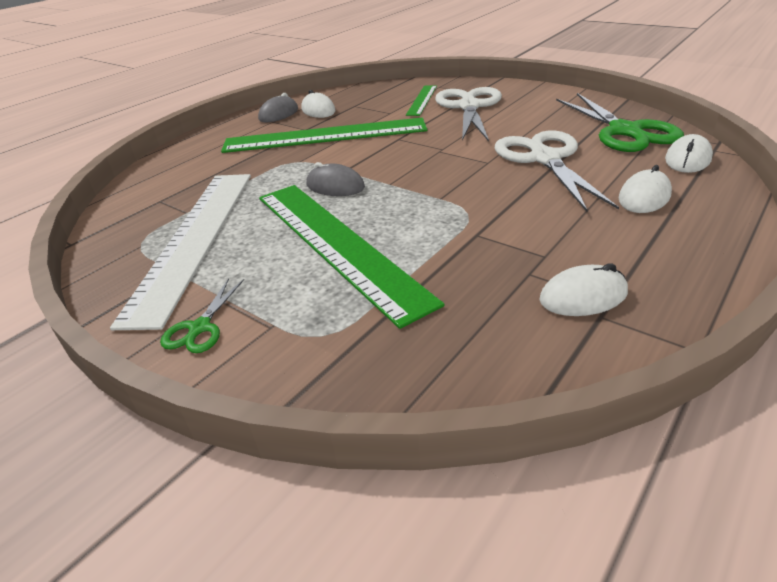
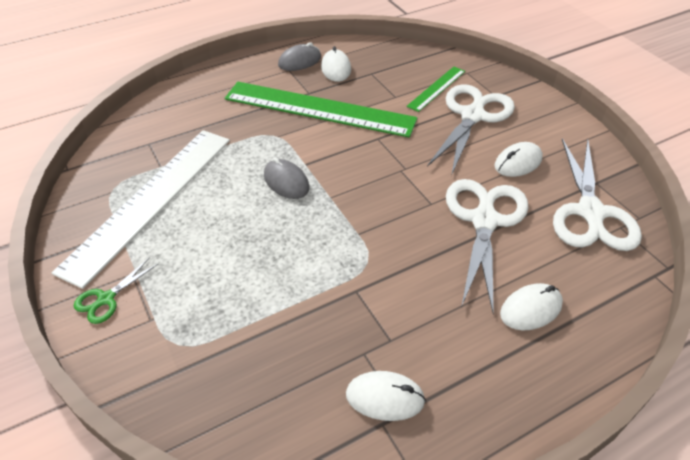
camera: 20 degrees right, 10 degrees up
(337, 244) = (245, 253): green ruler -> none
(625, 131) = (591, 213): green scissors -> white scissors
(688, 159) = (616, 278): white mouse -> white mouse (518, 162)

